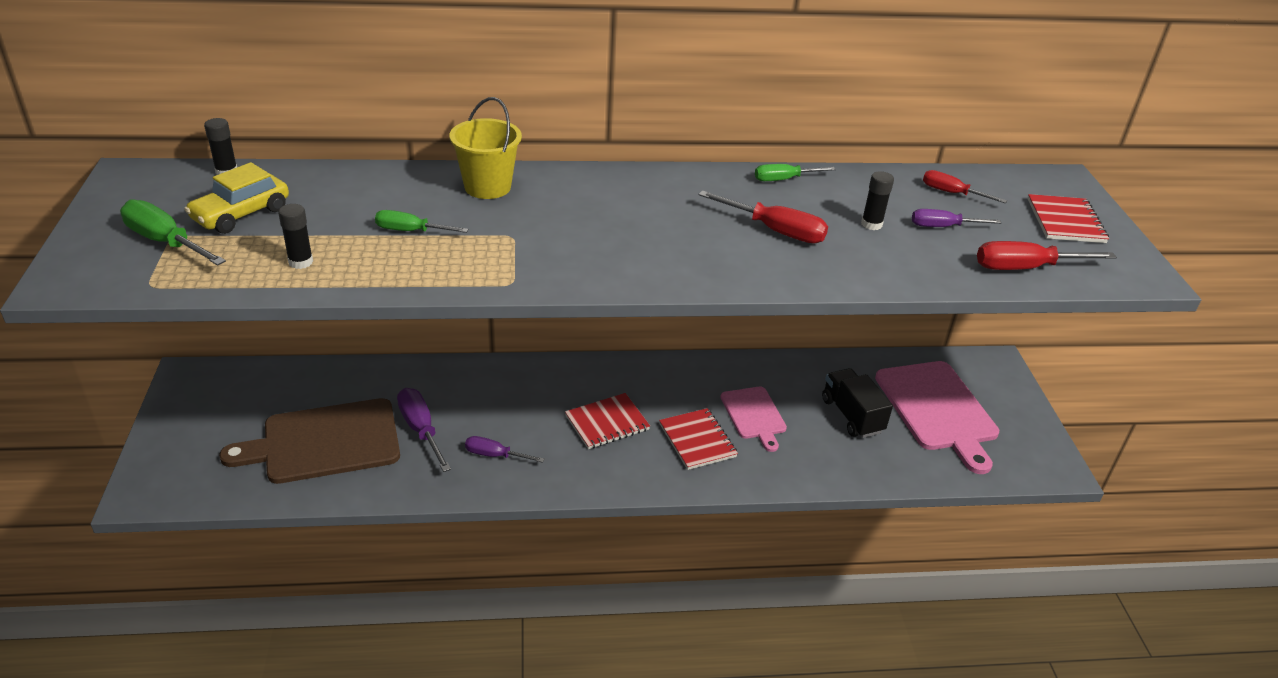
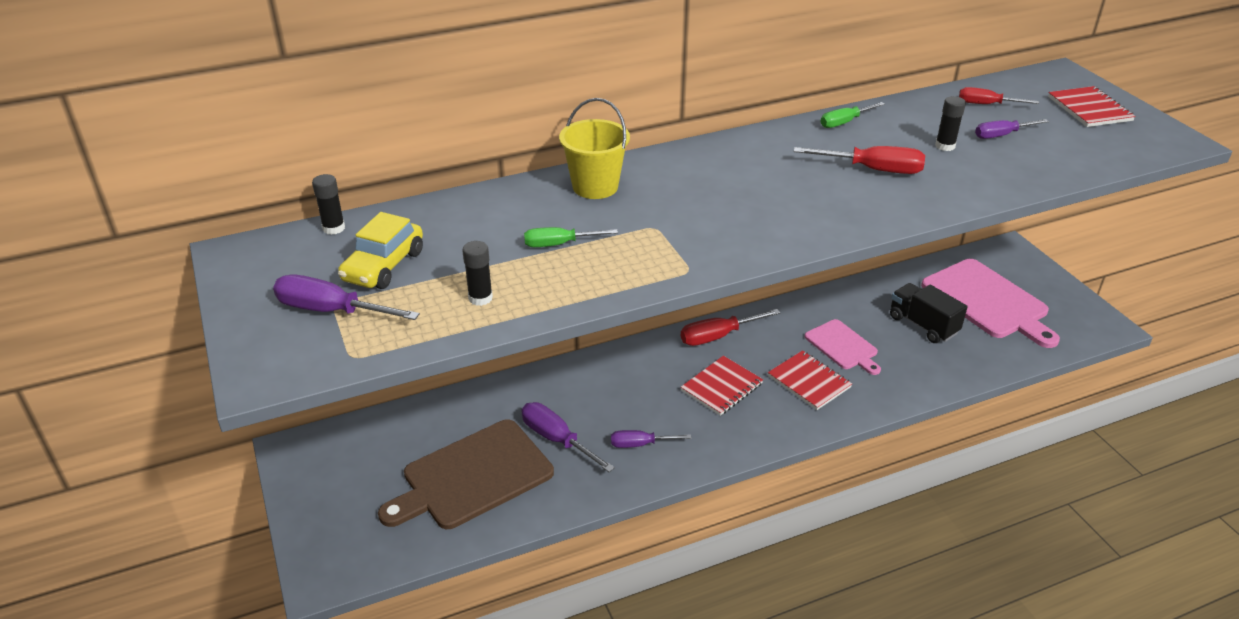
camera: 15 degrees left, 0 degrees up
(166, 242) = (332, 311): green screwdriver -> purple screwdriver
(1026, 268) = (1090, 155): red screwdriver -> red screwdriver (718, 336)

